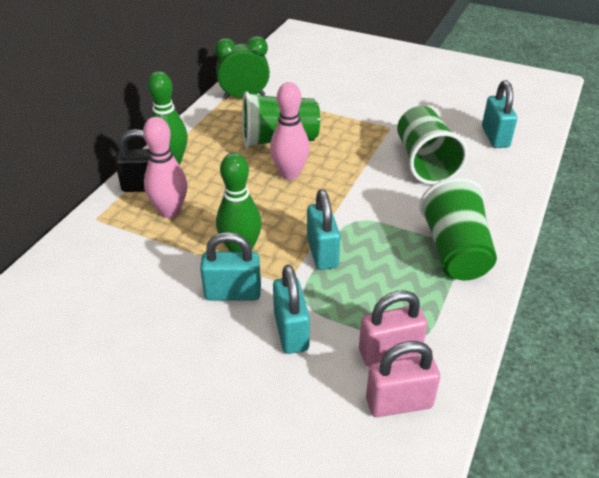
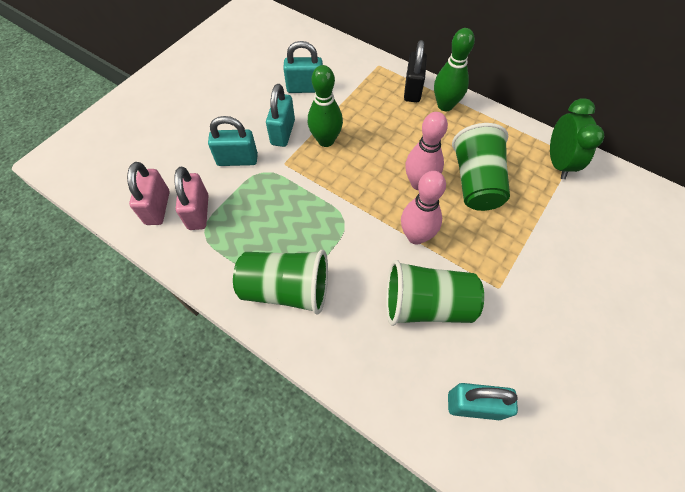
camera: 100 degrees right, 20 degrees up
(170, 211) = (379, 103): pink bowling pin -> pink bowling pin (416, 236)
(322, 253) = (310, 190): turquoise padlock -> turquoise padlock (305, 88)

